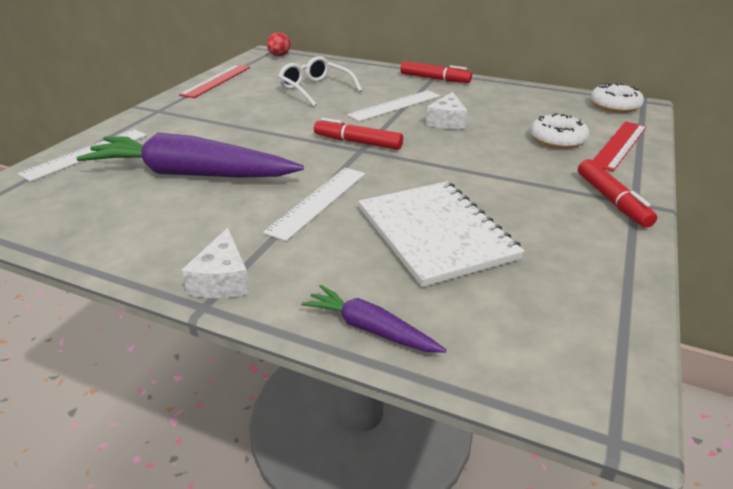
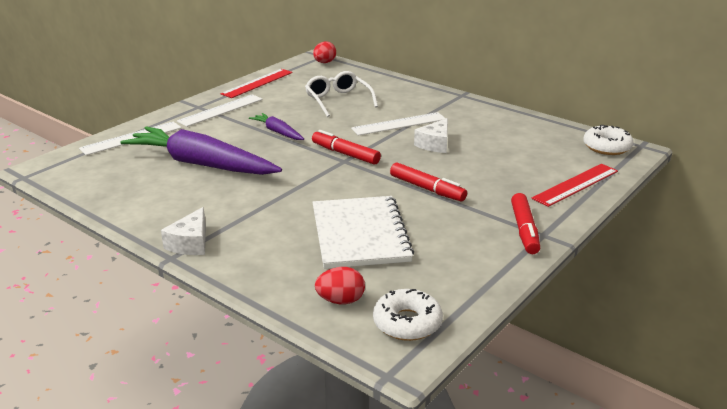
camera: 15 degrees right, 5 degrees down
(318, 201) = (286, 198): white ruler -> white ruler (221, 110)
(370, 329) = (272, 288): purple carrot -> purple carrot (278, 132)
(434, 79) = (453, 101): red marker -> red marker (427, 189)
(471, 330) = (340, 300): none -> red egg
(557, 139) = (522, 172): white donut -> white donut (407, 323)

